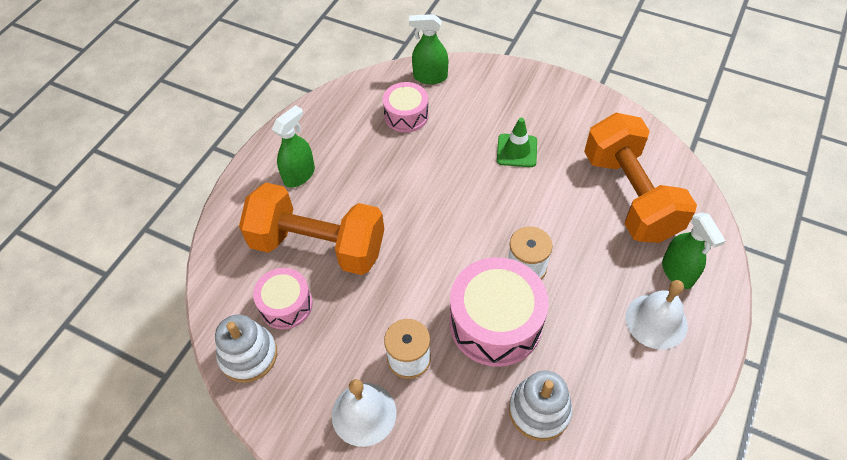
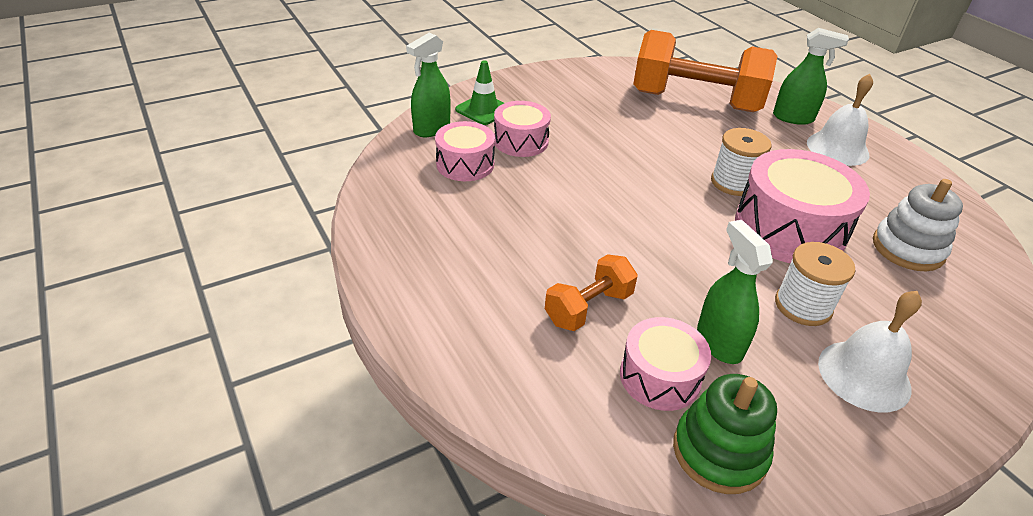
camera: 60 degrees left, 15 degrees down
(248, 355) = (719, 452): white stacking toy -> green stacking toy
(299, 175) = (460, 276): green spray bottle -> green spray bottle (719, 342)
(318, 246) = (588, 308): orange dumbbell -> orange dumbbell, size x0.49
(460, 126) = (521, 141): none -> pink drum
(517, 150) = (588, 127): green traffic cone -> green traffic cone (483, 110)

